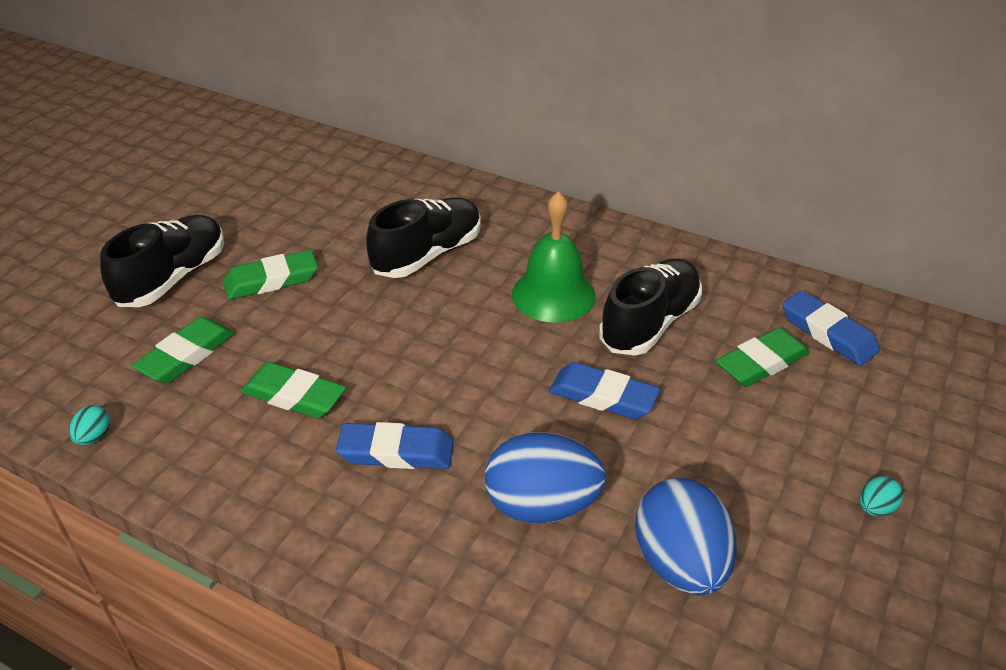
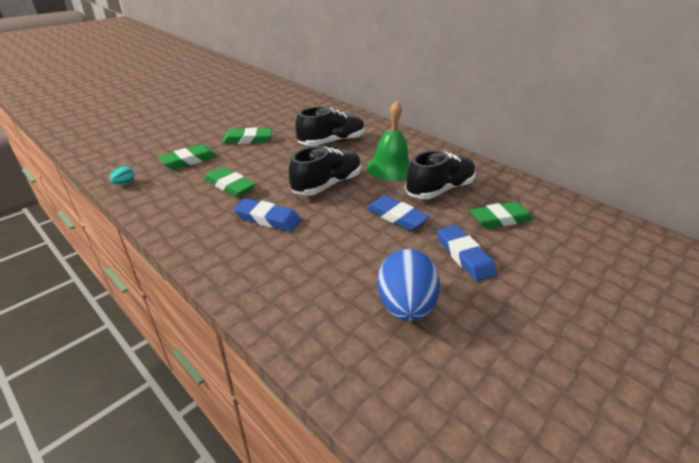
camera: 15 degrees right, 5 degrees down
(173, 278) = (202, 131): black shoe -> black shoe (327, 185)
(542, 505) = (334, 259): blue egg -> none
(828, 333) = (548, 213): blue eraser -> blue eraser (464, 256)
(875, 508) = (548, 306): turquoise egg -> none

